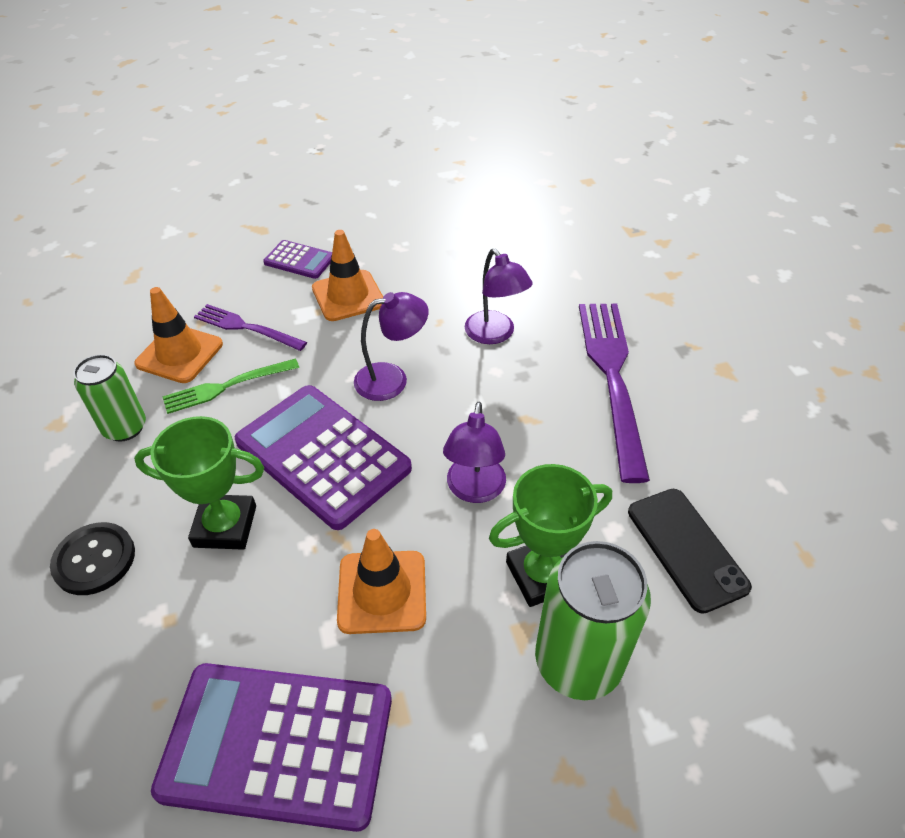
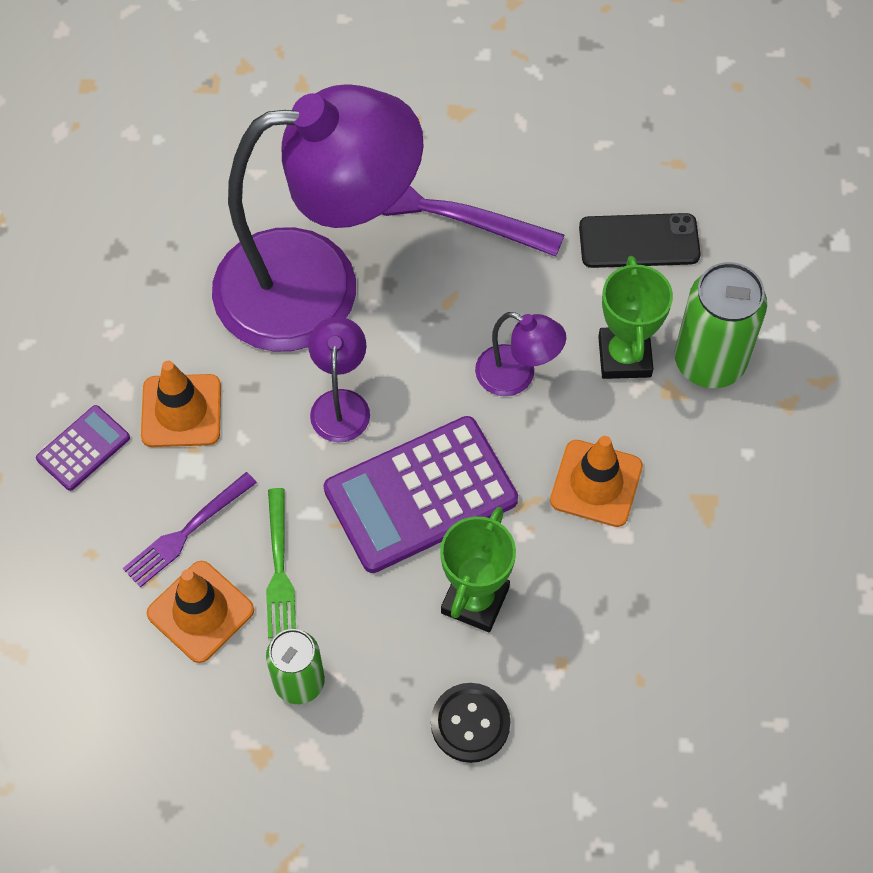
camera: 70 degrees left, 15 degrees up
(278, 744) = (704, 594): purple calculator -> none
(495, 334) = (317, 286): purple lamp -> purple lamp, size x2.50

